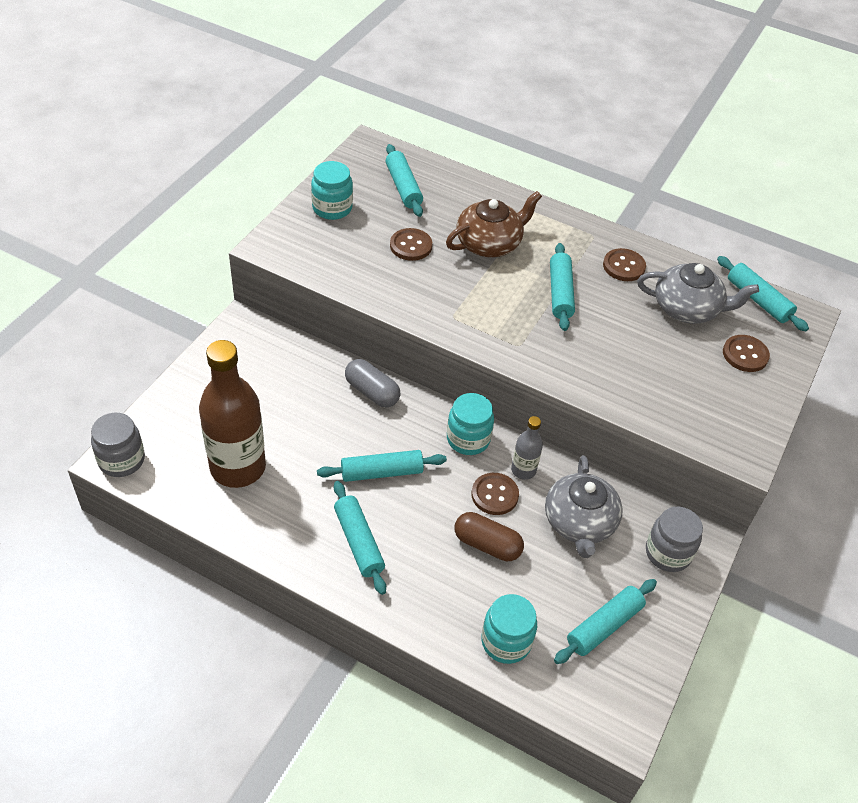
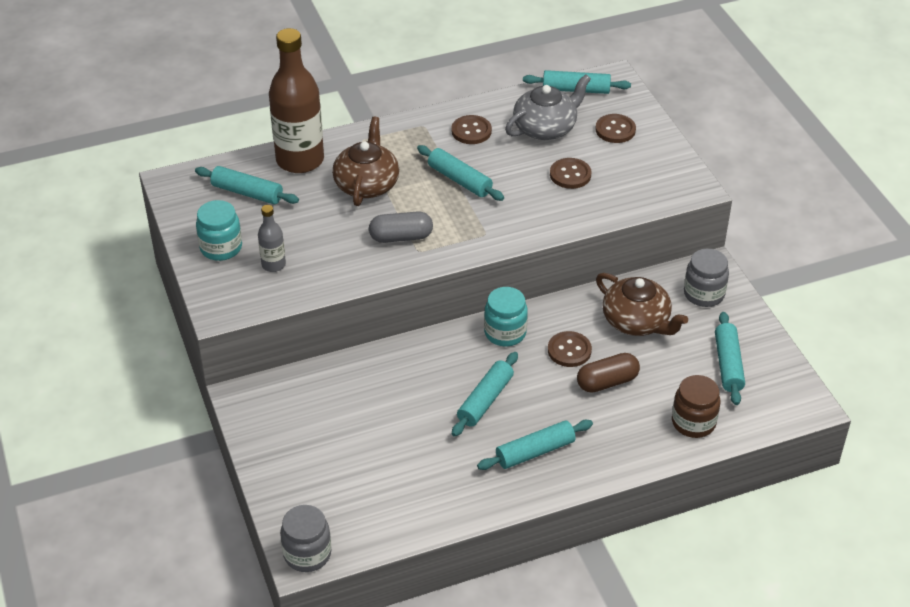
camera: 45 degrees left, 5 degrees down
(238, 467) = (392, 483): brown bottle -> brown bottle (300, 160)
(358, 542) = (535, 452): turquoise rolling pin -> turquoise rolling pin turned 45 degrees counterclockwise
(372, 392) = (402, 359): grey capsule -> grey capsule (401, 237)
(411, 246) = (318, 228): brown button -> brown button (570, 175)
(506, 641) = (693, 422): turquoise jar -> brown jar
(523, 470) = (563, 321): grey bottle -> grey bottle (273, 265)
(579, 522) = (636, 321): grey teapot -> brown teapot

